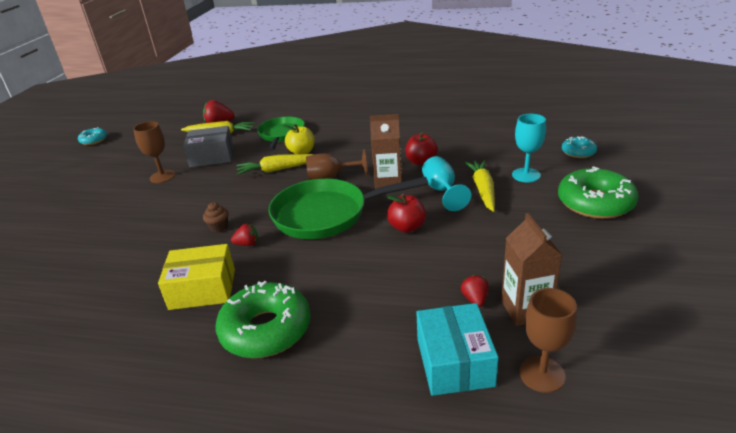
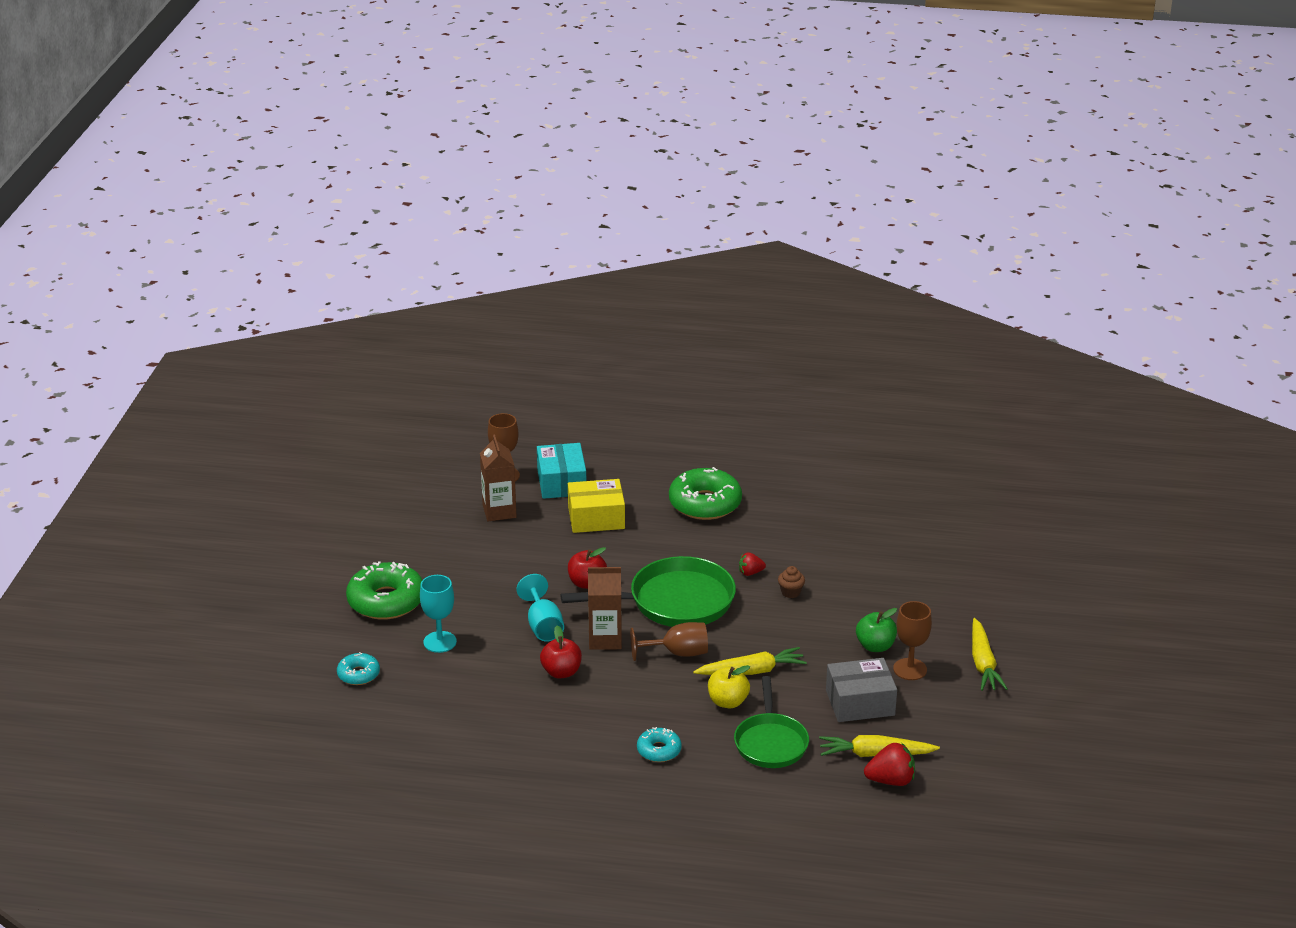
camera: 175 degrees right, 0 degrees up
(94, 140) = (1090, 756): turquoise donut -> turquoise donut (659, 750)
(176, 190) = (875, 646): none -> green apple
(203, 289) = (774, 533): yellow box -> yellow box (596, 518)
(475, 299) = (536, 519): red strawberry -> none
(483, 190) = (496, 624): yellow carrot -> yellow carrot (983, 663)

